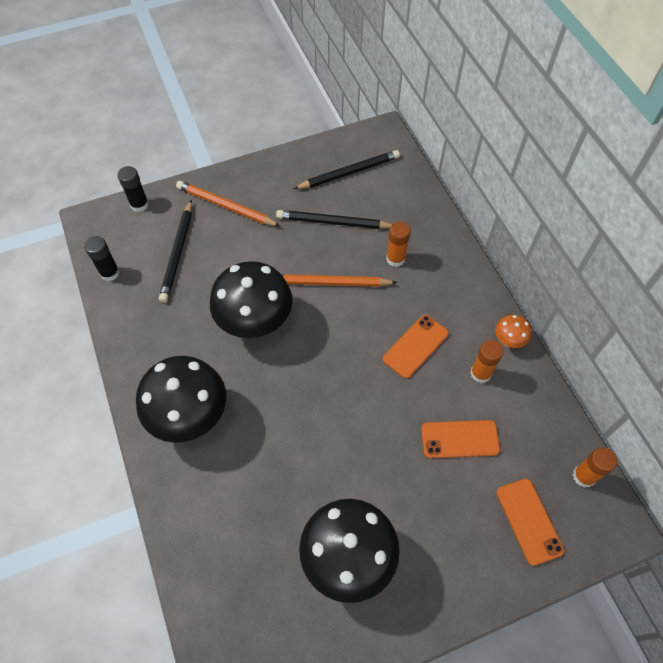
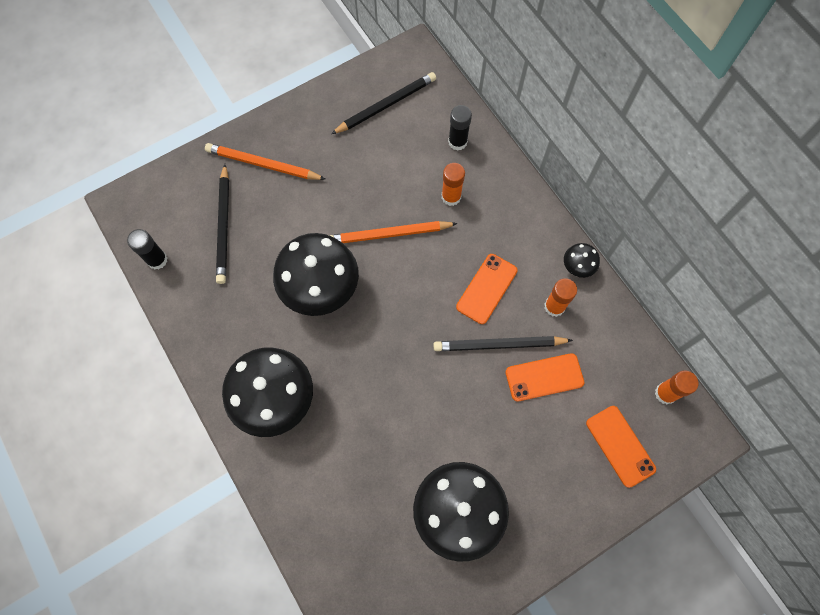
camera: 10 degrees left, 10 degrees up
(139, 205) = (170, 177): black glue stick -> black glue stick (457, 142)
(333, 222) = (380, 165): black pencil -> black pencil (499, 345)
(508, 341) = (577, 268): orange mushroom -> black mushroom

